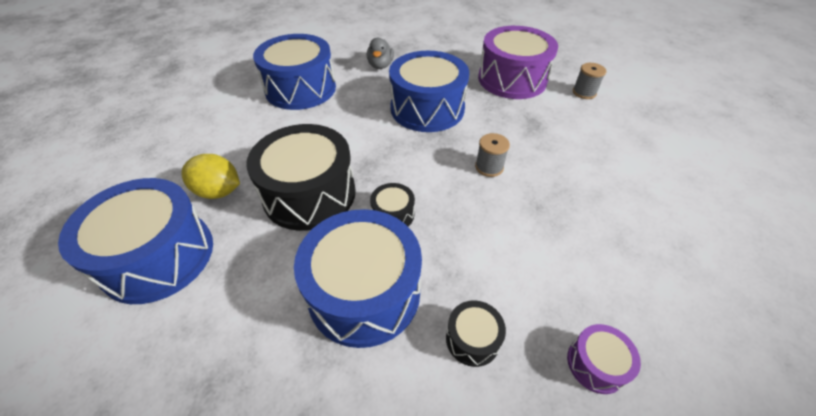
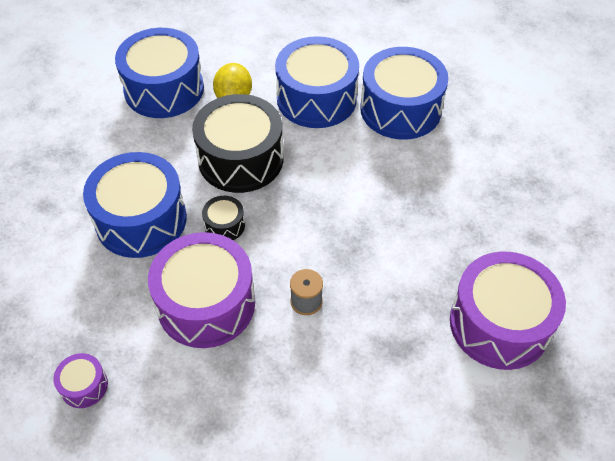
camera: 80 degrees right, 5 degrees up
(380, 65) = (477, 171): grey duck -> none
(427, 108) = (398, 232): blue drum -> blue drum (316, 98)
(472, 339) = (103, 297): black drum -> none
(487, 237) = (206, 304): none -> purple drum
(584, 92) = (497, 420): grey spool -> none

